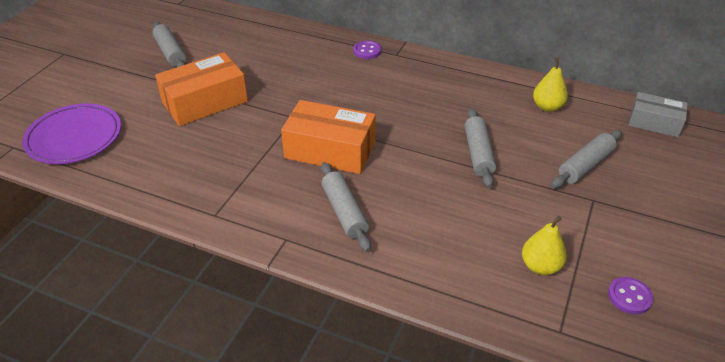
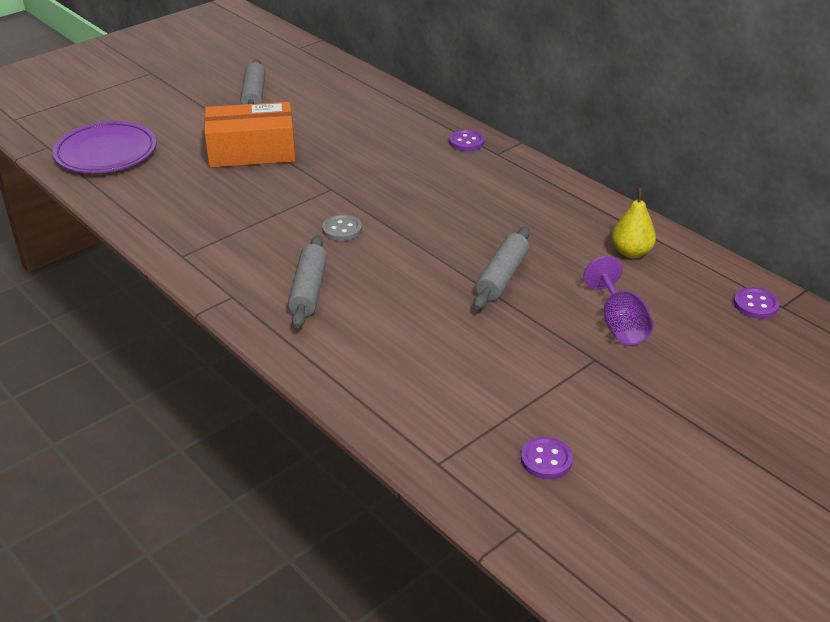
camera: 25 degrees right, 5 degrees down
(330, 150) = (342, 229): orange box -> grey button
(540, 266) = (472, 401): yellow pear -> none
(585, 166) = (619, 324): grey rolling pin -> purple goblet
(654, 123) = (755, 305): grey box -> purple button

